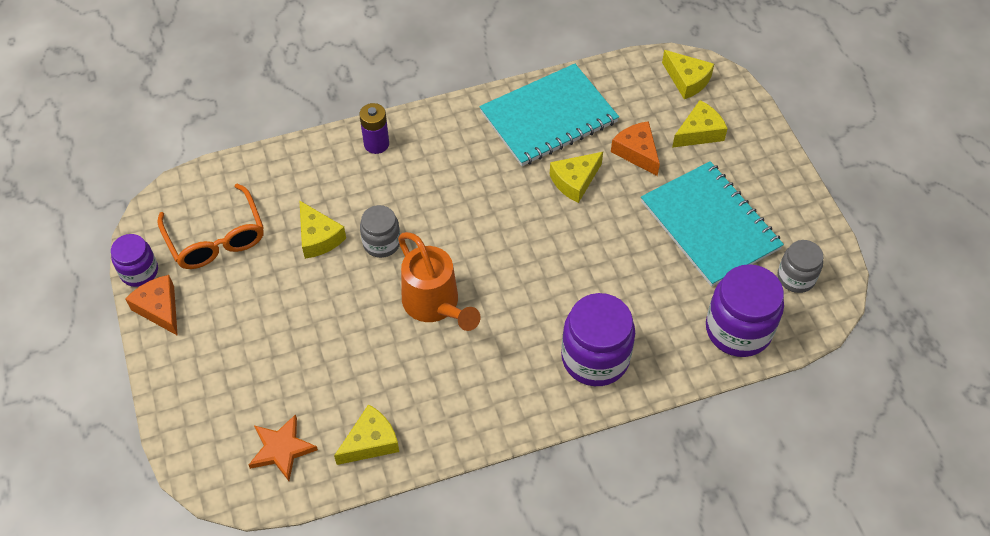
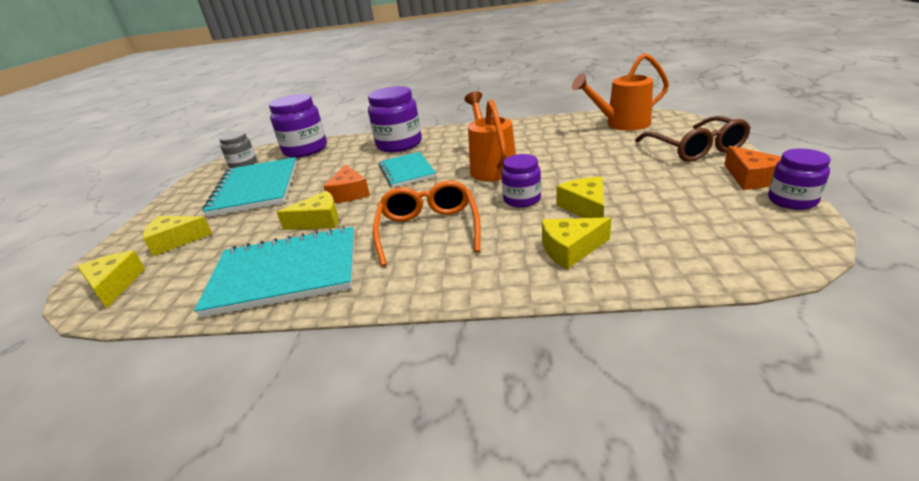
camera: 155 degrees left, 25 degrees down
(198, 372) = (695, 149): none -> brown glasses
(216, 238) = (705, 216): orange glasses -> orange glasses (428, 229)
(281, 449) = (622, 124): orange star -> orange watering can
(370, 442) = (560, 125): yellow cheese -> yellow cheese (570, 249)
(376, 144) = (497, 275): purple battery -> none
(381, 243) = (522, 199): grey jar -> purple jar
(538, 285) = (406, 171): none -> turquoise notebook
(637, 152) = (244, 234): orange cheese -> orange cheese (349, 193)

